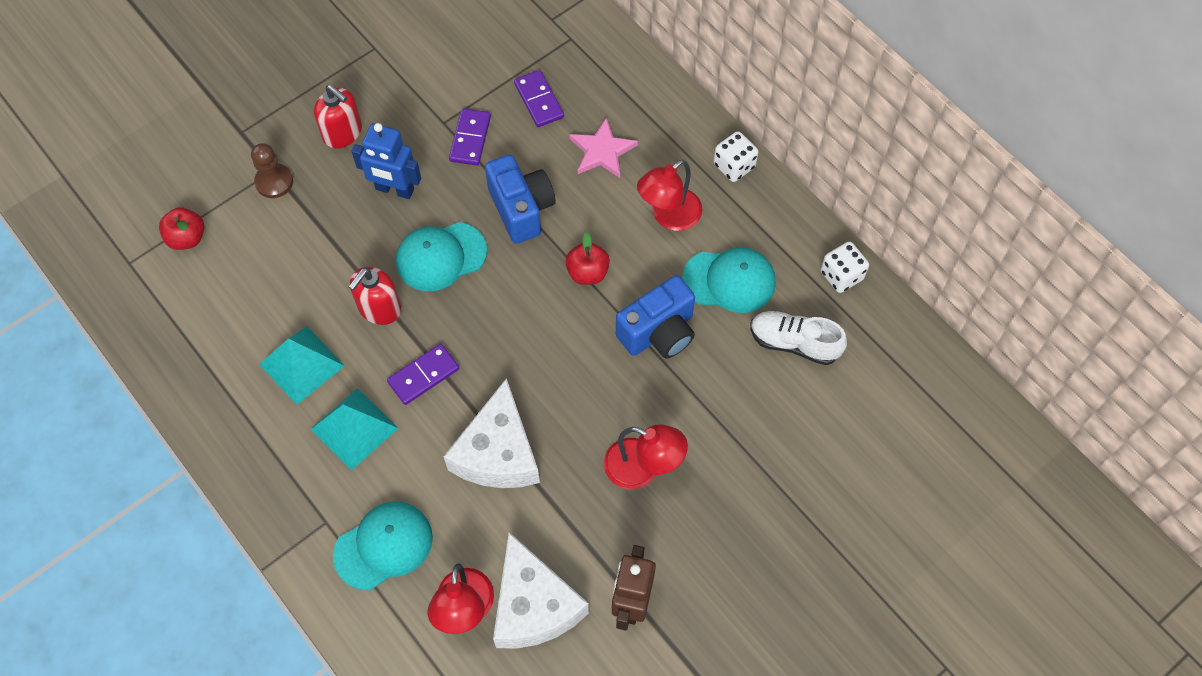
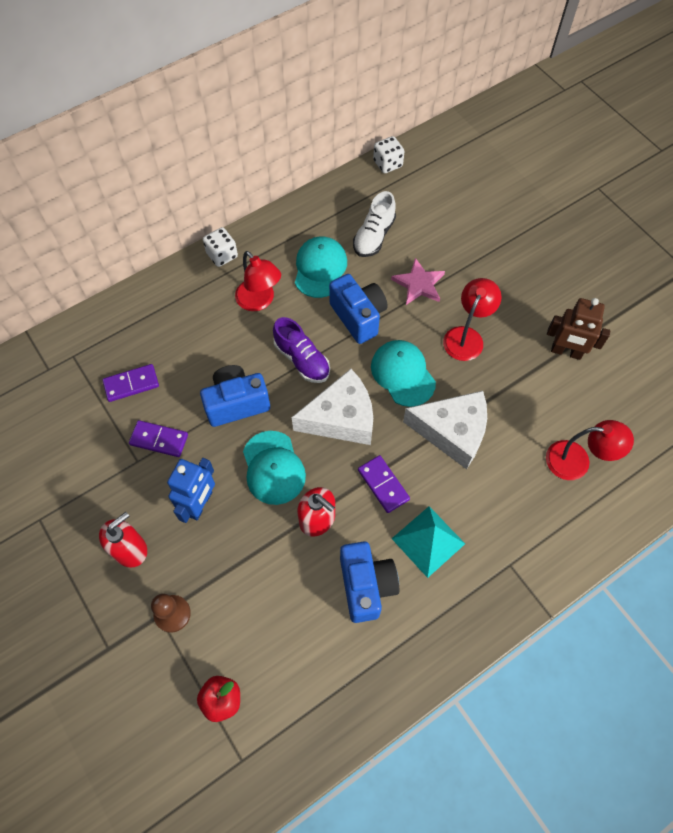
camera: 85 degrees left, 0 degrees up
(301, 364) = (366, 586): turquoise pyramid -> blue camera
(383, 546) = (529, 519): turquoise cap -> turquoise cap (403, 374)
(533, 605) = (572, 414): white cheese -> white cheese (341, 418)
(587, 272) = (302, 360): red apple -> purple shoe
(602, 151) = (191, 341): pink star -> pink star (419, 284)
(841, 275) = (323, 203): white dice -> white dice (387, 164)

